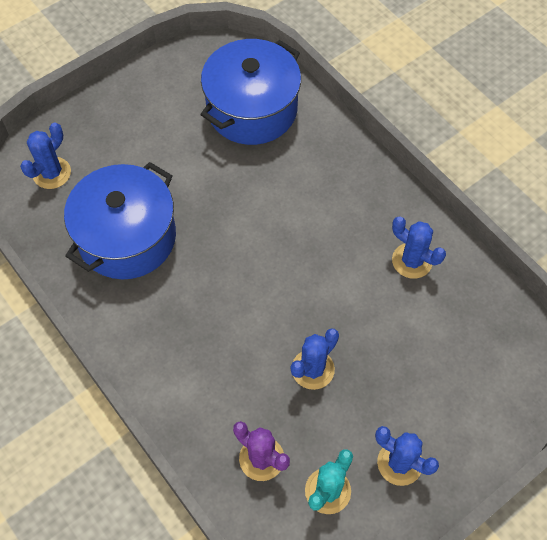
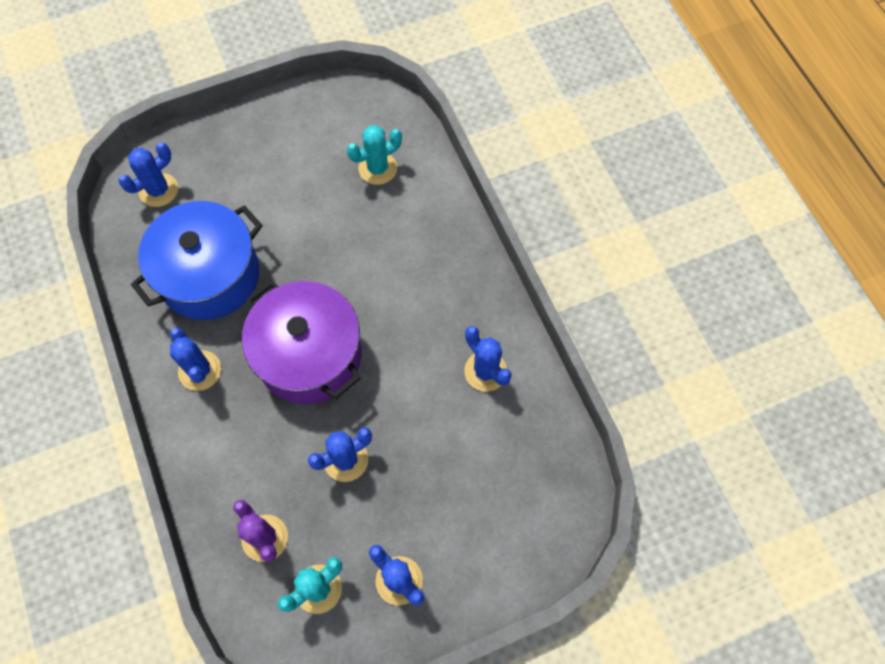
camera: 15 degrees right, 5 degrees up
(147, 324) = (200, 370): none -> blue cactus
(246, 285) = (309, 355): none -> purple pot
(252, 109) = (378, 168): blue pot -> turquoise cactus

